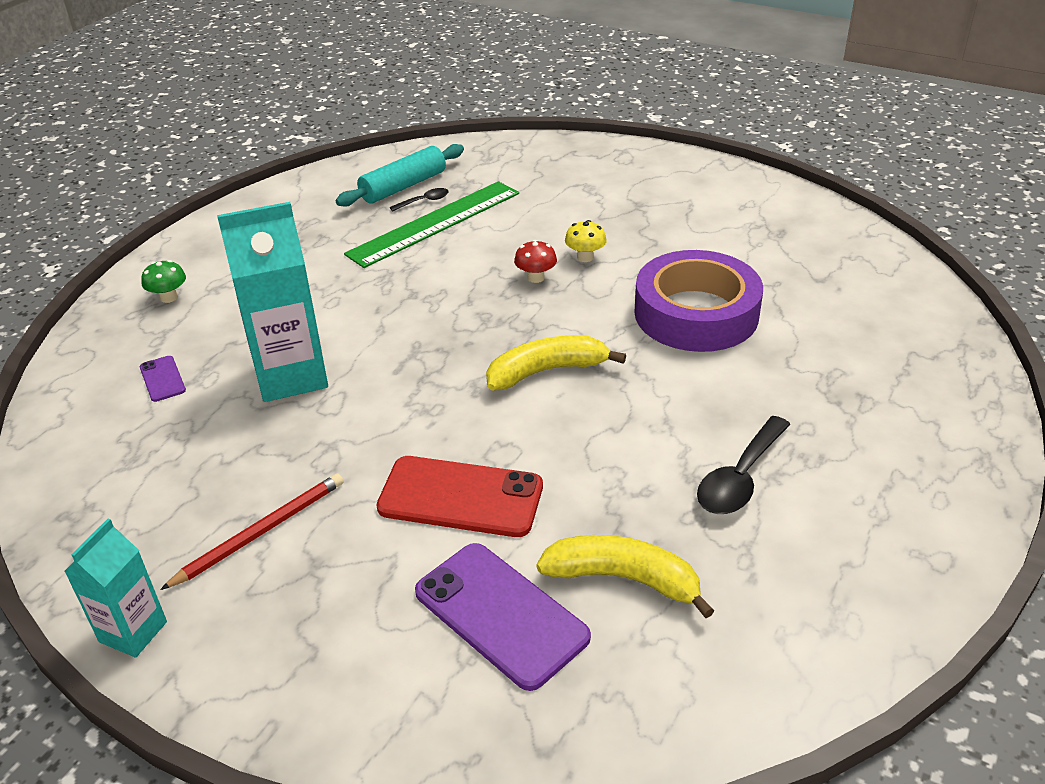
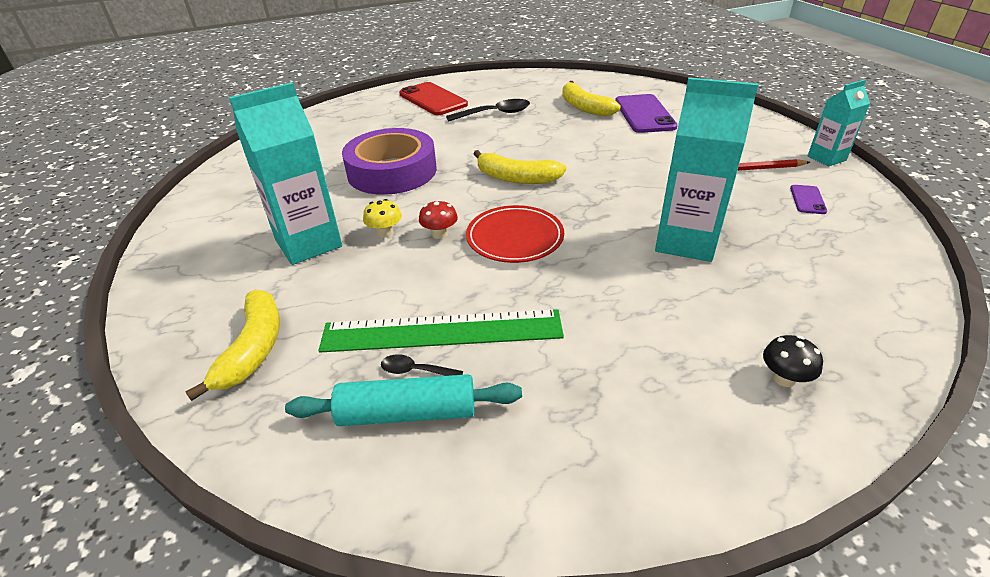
camera: 140 degrees left, 0 degrees up
(162, 379) = (800, 284): purple phone -> purple phone (807, 200)
(169, 297) = (784, 378): green mushroom -> black mushroom
(460, 497) = (626, 148): red phone -> red phone (433, 99)
(463, 305) = (515, 238): none -> red plate
(541, 168) = (253, 349): none -> yellow banana
(632, 223) = (308, 243): none -> turquoise carton

